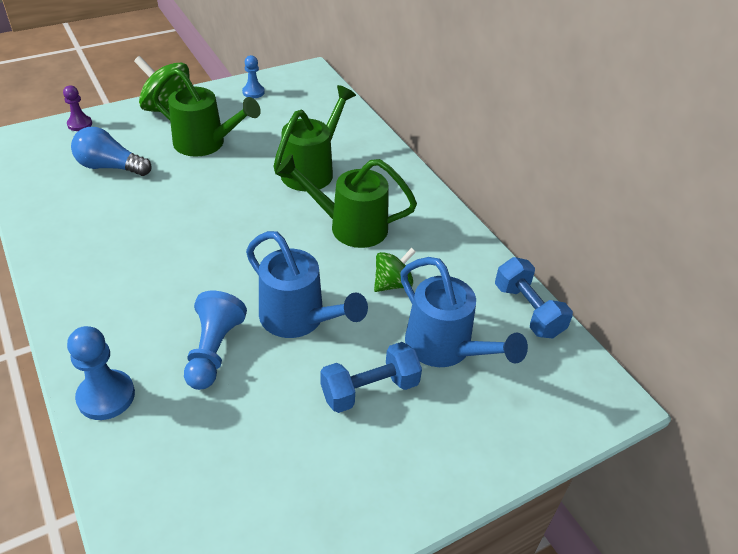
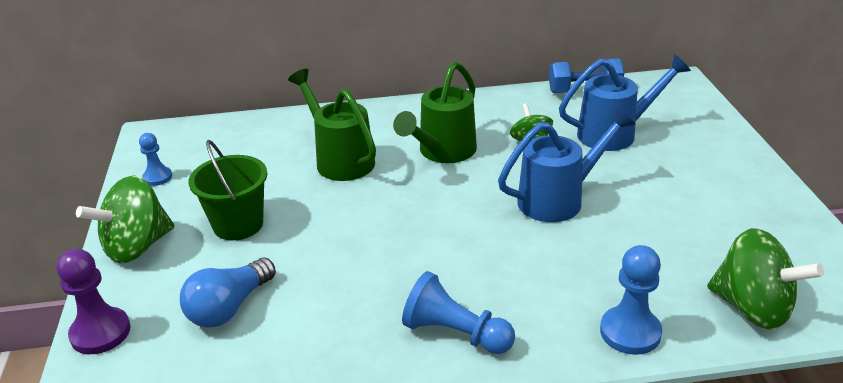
camera: 65 degrees left, 10 degrees down
(80, 124) = (100, 333): purple pawn -> purple pawn, size x1.59
(152, 494) = (752, 308): none -> green spinning top
(205, 144) = (238, 224): green watering can -> green bucket
(213, 351) = (585, 254): blue pawn -> blue pawn (455, 333)
(369, 390) = (651, 176): blue dumbbell -> none

